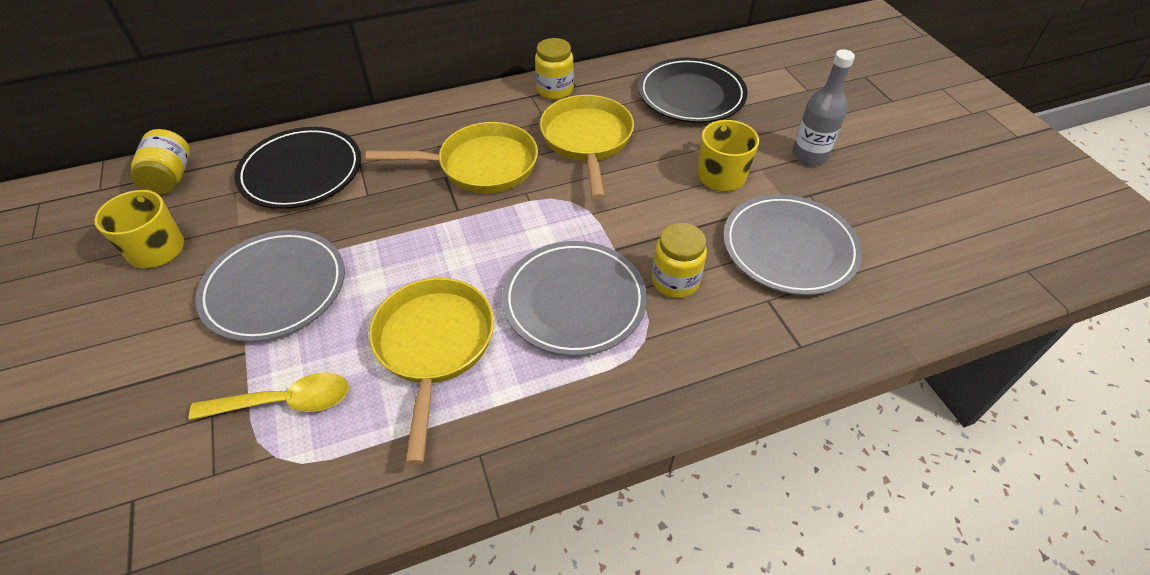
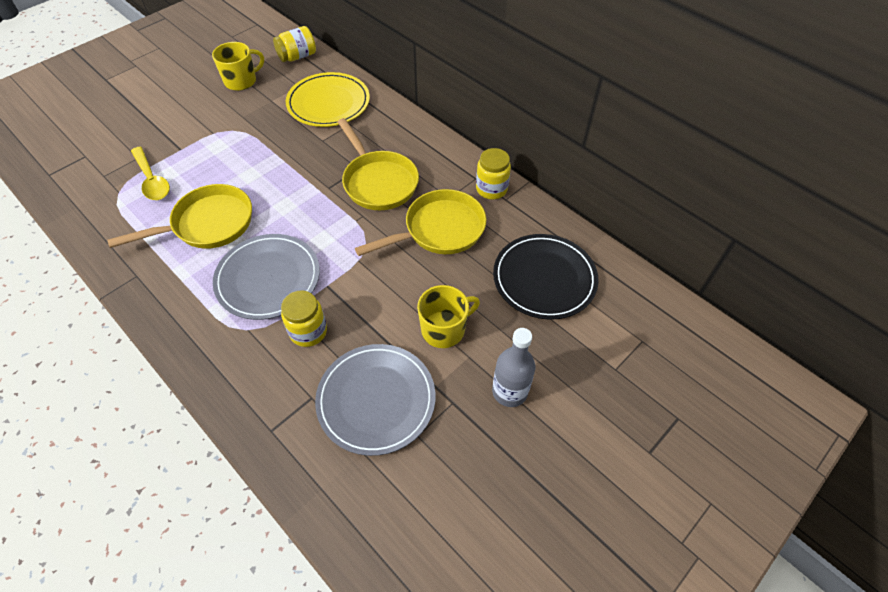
camera: 65 degrees right, 5 degrees up
(275, 288) = (229, 138): grey plate -> none
(301, 172) = (328, 103): black plate -> yellow plate

